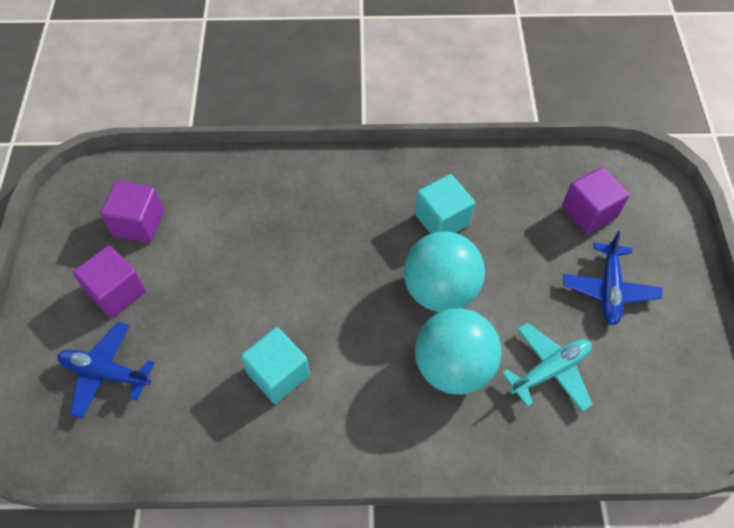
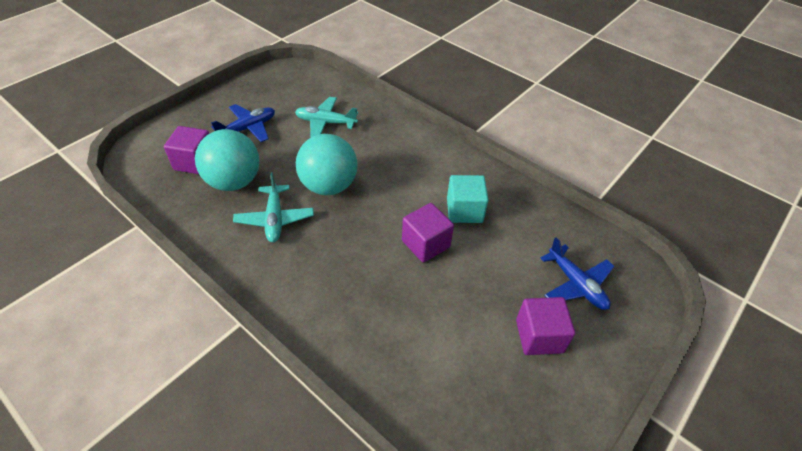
camera: 140 degrees left, 10 degrees down
(139, 223) = (486, 385): purple cube -> purple cube (425, 244)
(442, 219) = (275, 219): turquoise cube -> turquoise plane
(453, 367) = (368, 152): turquoise ball -> turquoise ball (234, 181)

